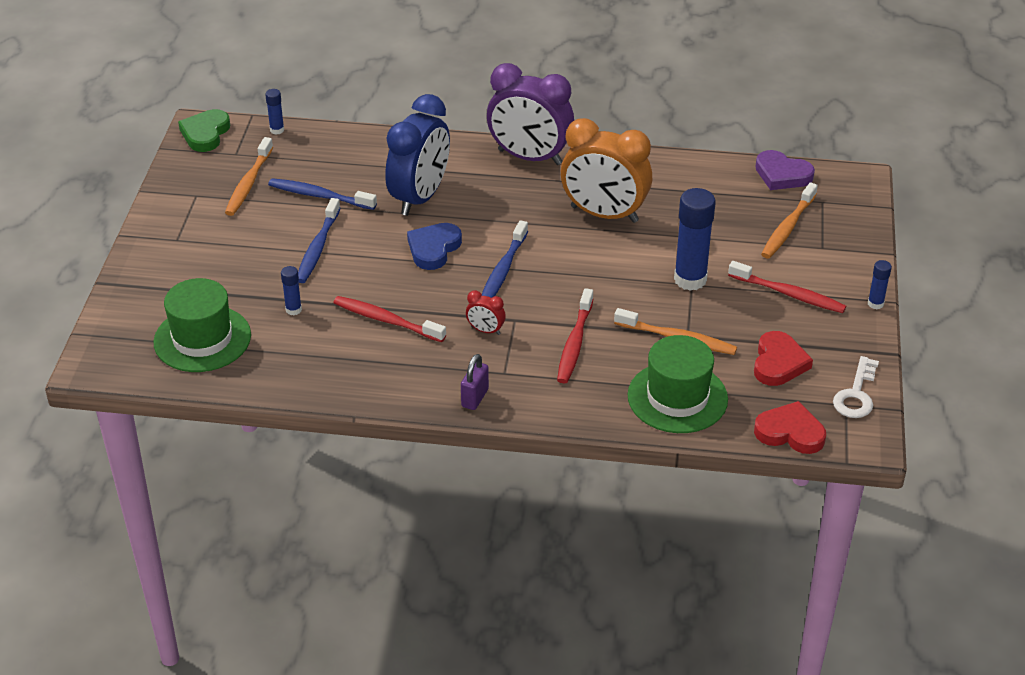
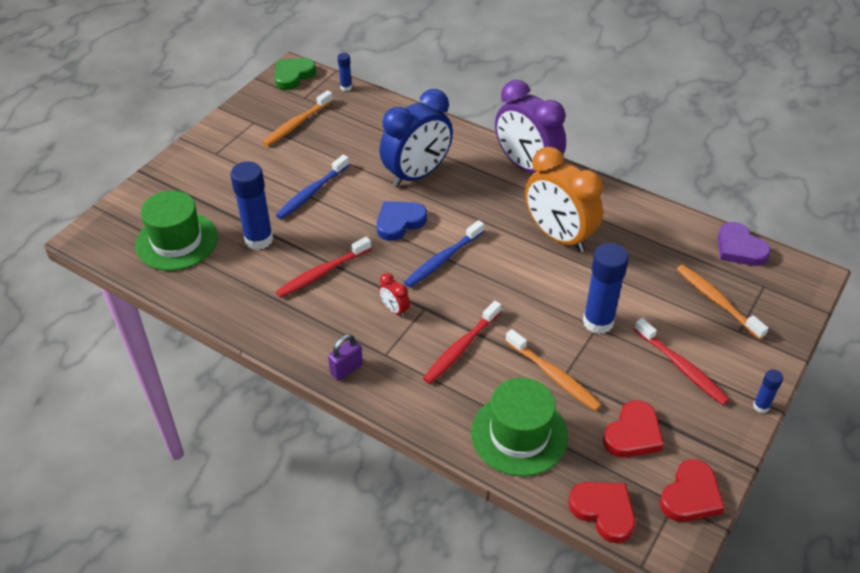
camera: 25 degrees right, 5 degrees up
(293, 310) = (259, 239): blue glue stick -> blue glue stick, size x2.07
(319, 196) = (341, 150): blue toothbrush -> none
(386, 320) = (322, 273): red toothbrush -> red toothbrush turned 90 degrees counterclockwise
(787, 227) = (716, 301): orange toothbrush -> orange toothbrush turned 90 degrees clockwise
(856, 394) = (690, 495): white key -> red heart

